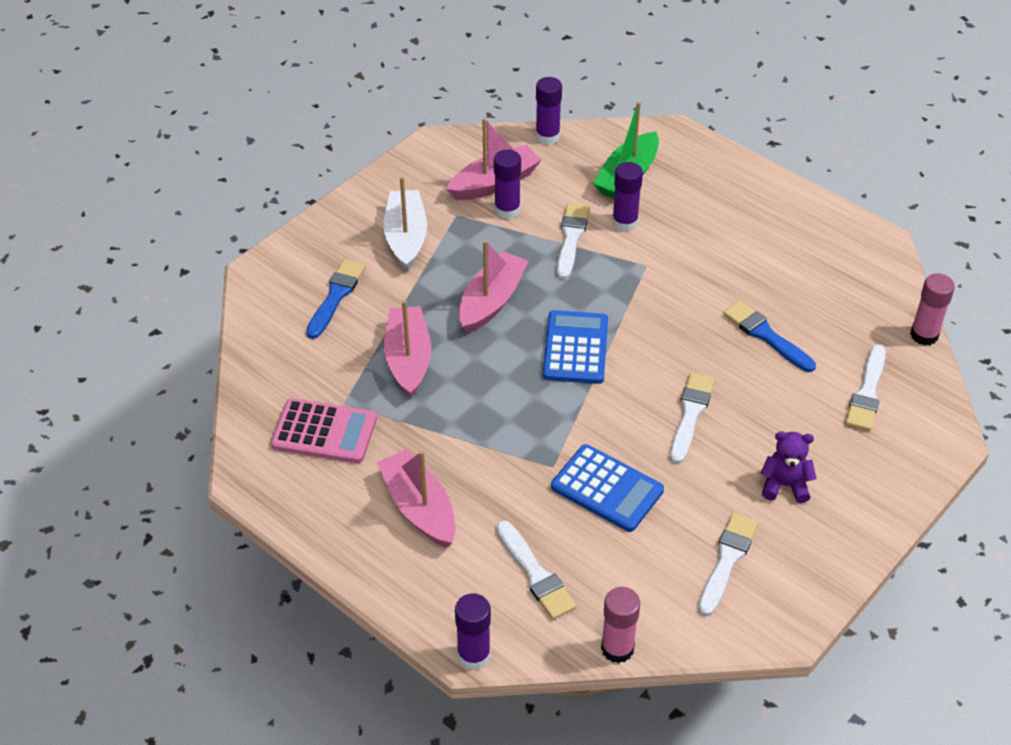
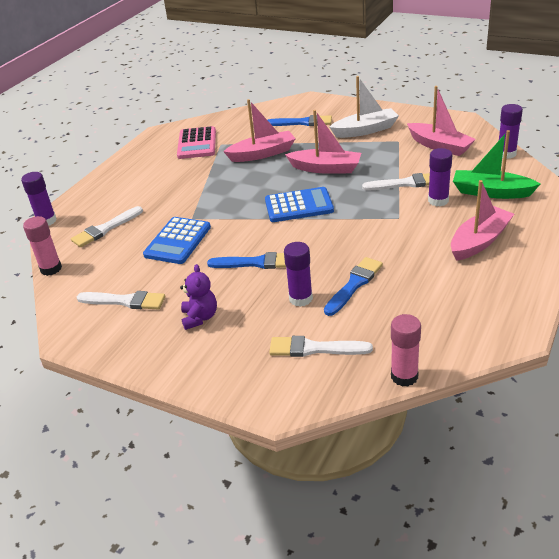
camera: 80 degrees right, 10 degrees down
(419, 508) = (149, 182): pink boat -> pink boat (479, 241)
(507, 210) = (416, 156): purple glue stick -> purple glue stick (300, 298)
(690, 414) = (256, 263): white brush -> blue brush

